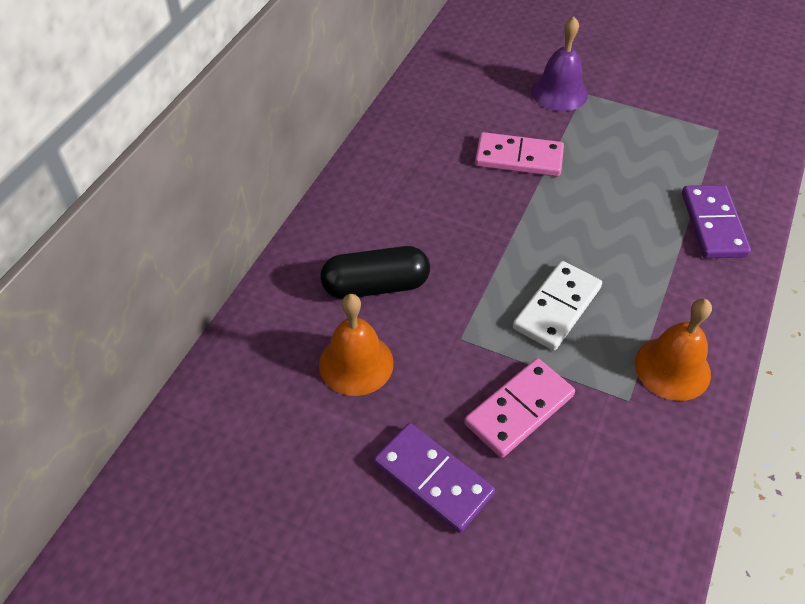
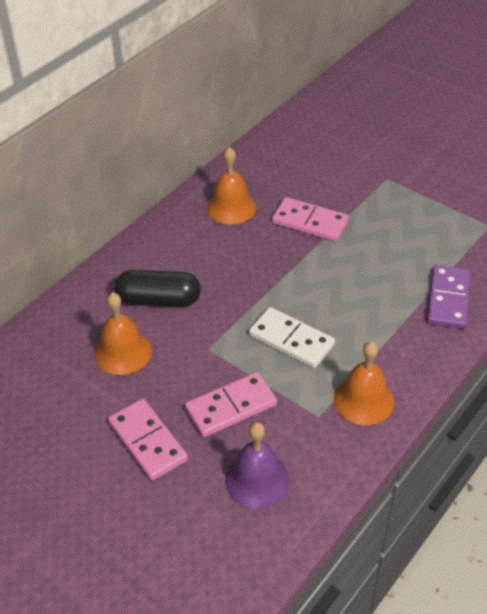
camera: 15 degrees right, 5 degrees down
(419, 155) = (231, 207): none -> orange bell
(433, 479) = (148, 441): purple domino -> pink domino
(556, 308) = (291, 340): white domino -> white domino turned 75 degrees clockwise
(559, 92) = (366, 175): purple bell -> purple bell (257, 479)

